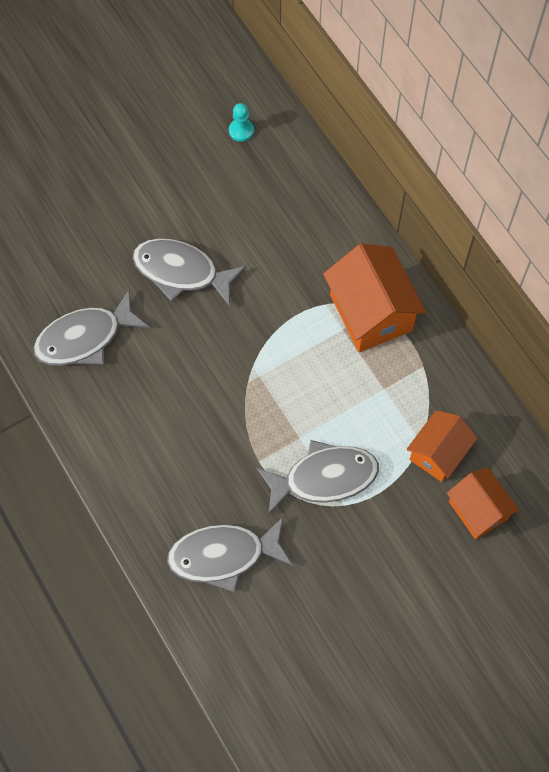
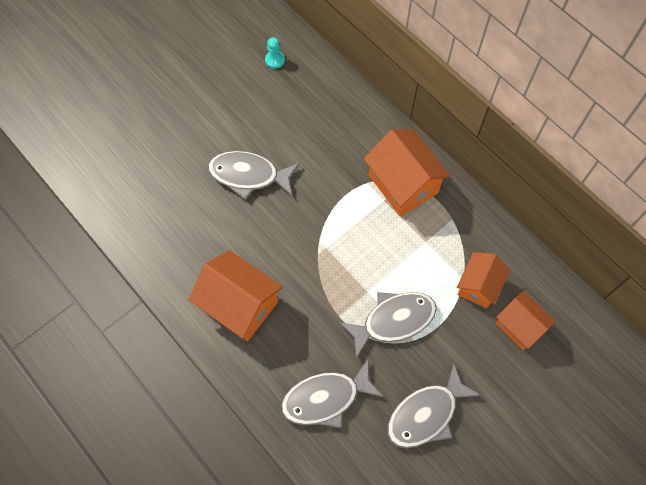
camera: 10 degrees left, 0 degrees up
(85, 338) = (181, 240): grey fish -> grey fish (426, 414)
(141, 427) = (239, 305): none -> orange house

